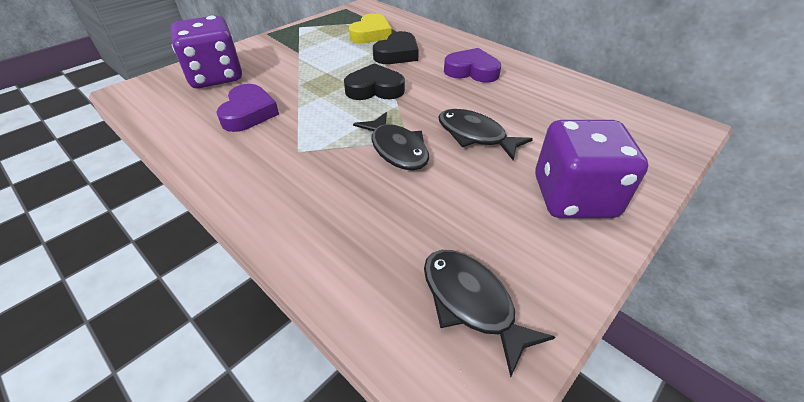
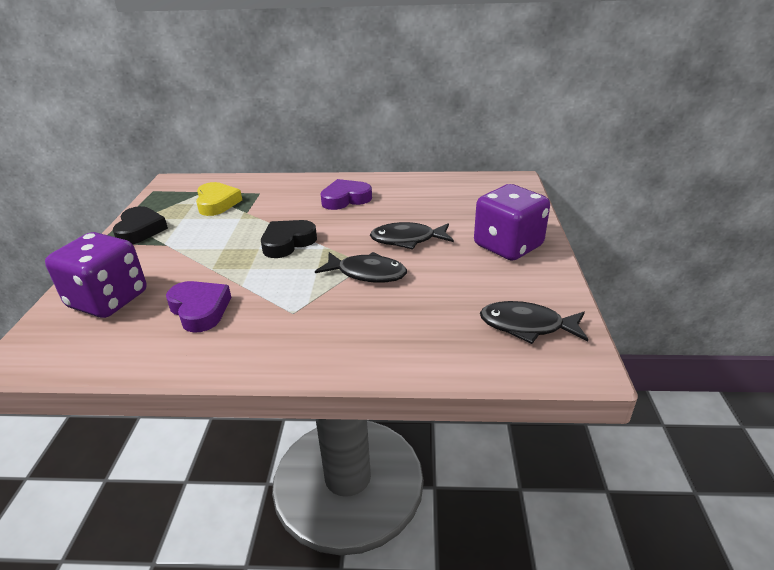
camera: 40 degrees left, 10 degrees down
(397, 54) = (266, 210): black heart -> black heart (140, 230)

